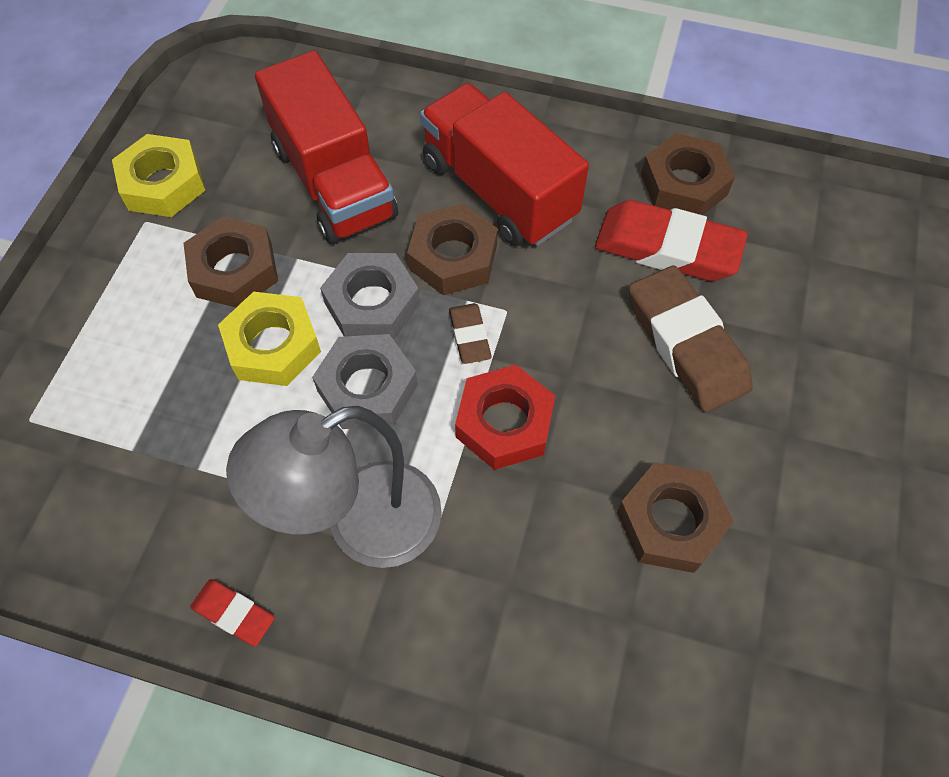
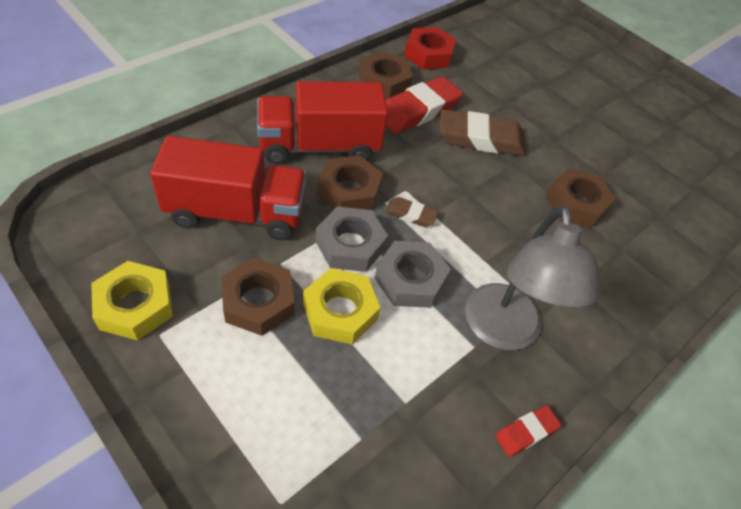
camera: 65 degrees left, 10 degrees down
(504, 423) = (478, 232): red nut -> red nut (428, 54)

